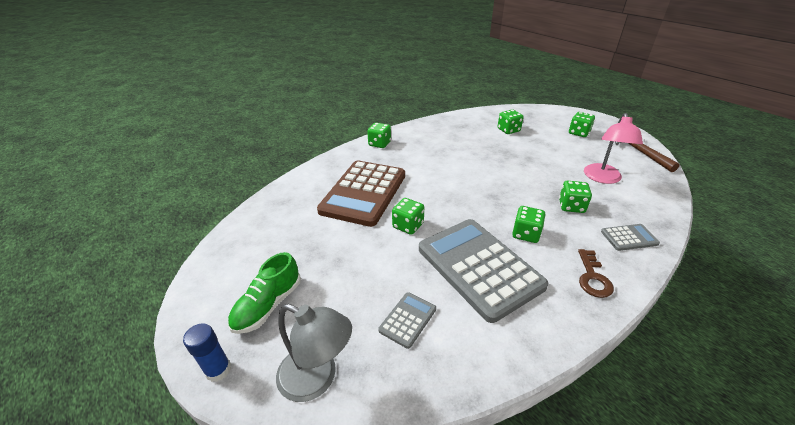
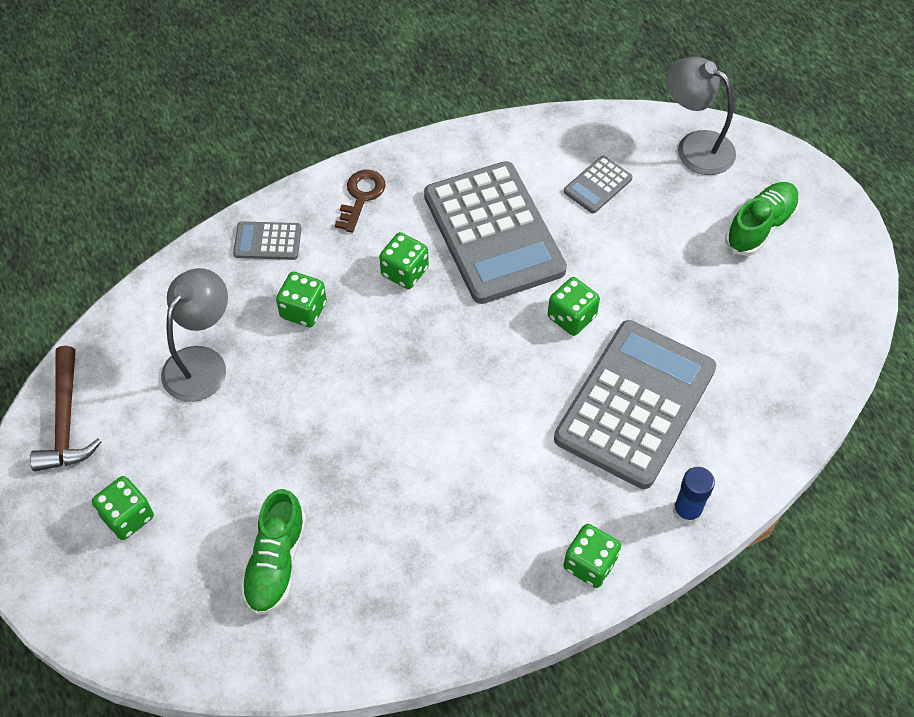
camera: 170 degrees left, 20 degrees up
(218, 370) = (795, 169): blue glue stick -> blue glue stick (687, 511)
(363, 193) = (635, 404): brown calculator -> grey calculator
(508, 130) = (276, 562): green dice -> green shoe
(603, 178) = (202, 362): pink lamp -> grey lamp

